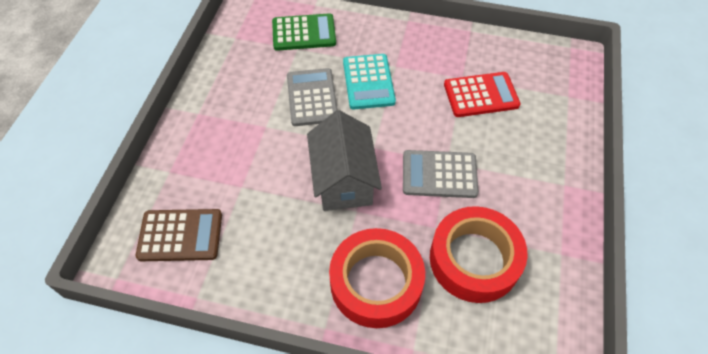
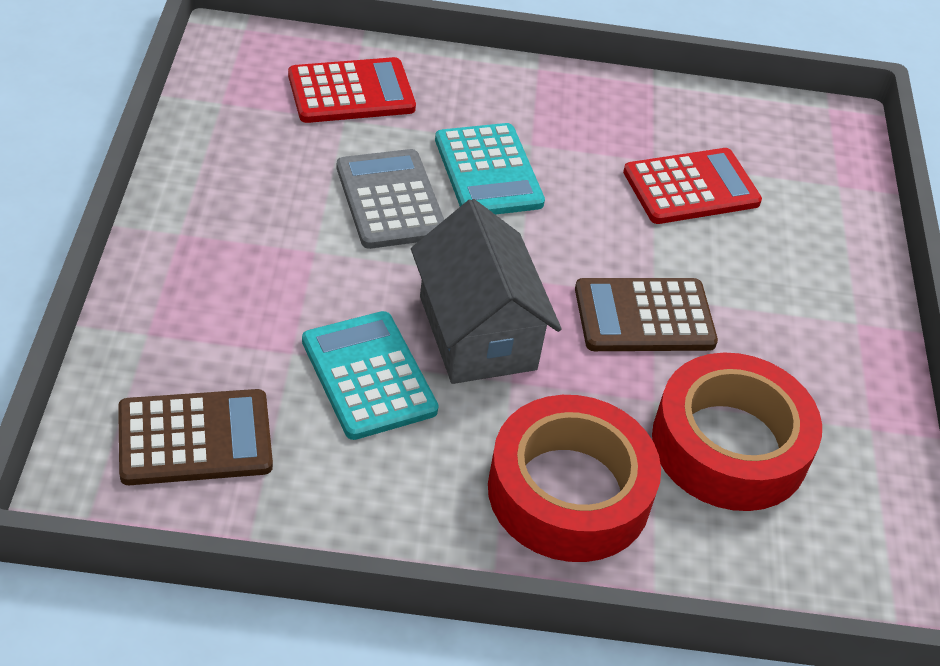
camera: 15 degrees left, 10 degrees down
(279, 203) = (368, 376): none -> turquoise calculator
(304, 33) = (351, 92): green calculator -> red calculator
(439, 174) = (644, 316): grey calculator -> brown calculator

